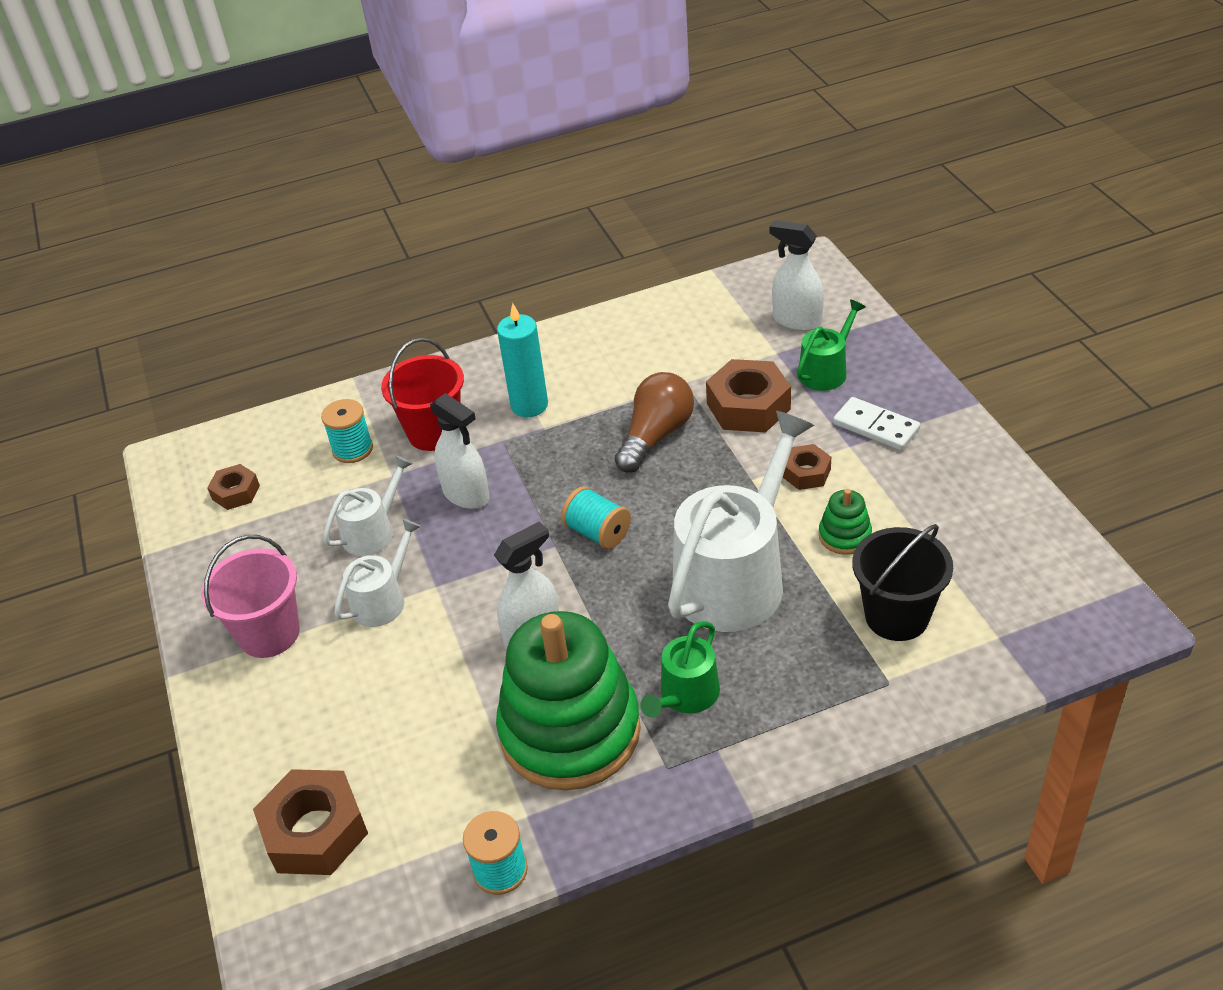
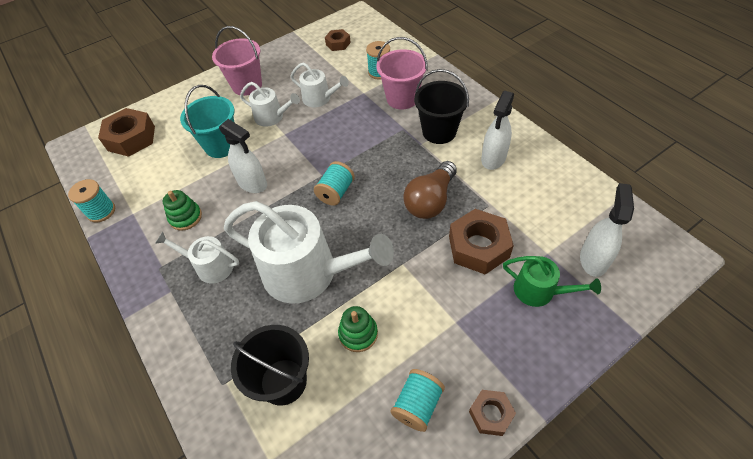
camera: 75 degrees right, 10 degrees up
(418, 677) = (221, 145): none -> turquoise bucket
(434, 432) = (402, 98): red bucket -> pink bucket
(466, 495) = (355, 126): white spray bottle -> white spray bottle (493, 158)
(529, 405) = (439, 132): turquoise candle -> black bucket
(570, 731) = (185, 217): green stacking toy -> green stacking toy, size x0.41
(656, 436) = (430, 200): brown light bulb -> brown light bulb turned 105 degrees clockwise
(686, 695) = (210, 266): green watering can -> white watering can
(806, 473) = (418, 297): brown nut -> brown nut (491, 414)
(876, 427) = (484, 338): white domino -> none
(947, 496) = (417, 405): none -> turquoise spool

